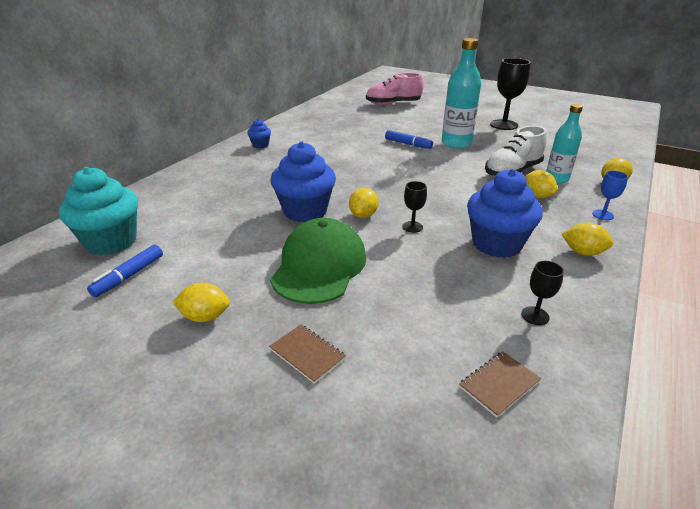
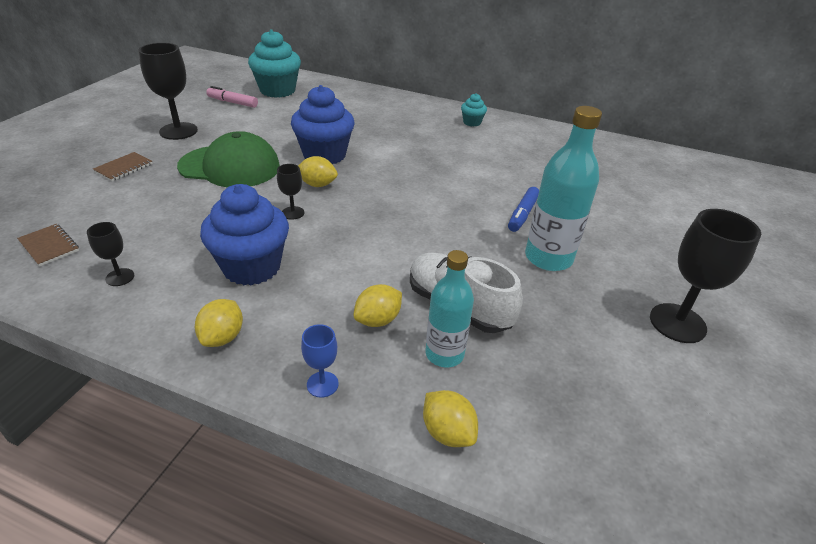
camera: 80 degrees right, 5 degrees up
(129, 276) = (233, 102): blue marker -> pink marker
(205, 317) = (178, 131): yellow lemon -> black goblet
(260, 145) = (472, 122): blue cupcake -> turquoise cupcake
(393, 104) = (689, 204): pink shoe -> none

